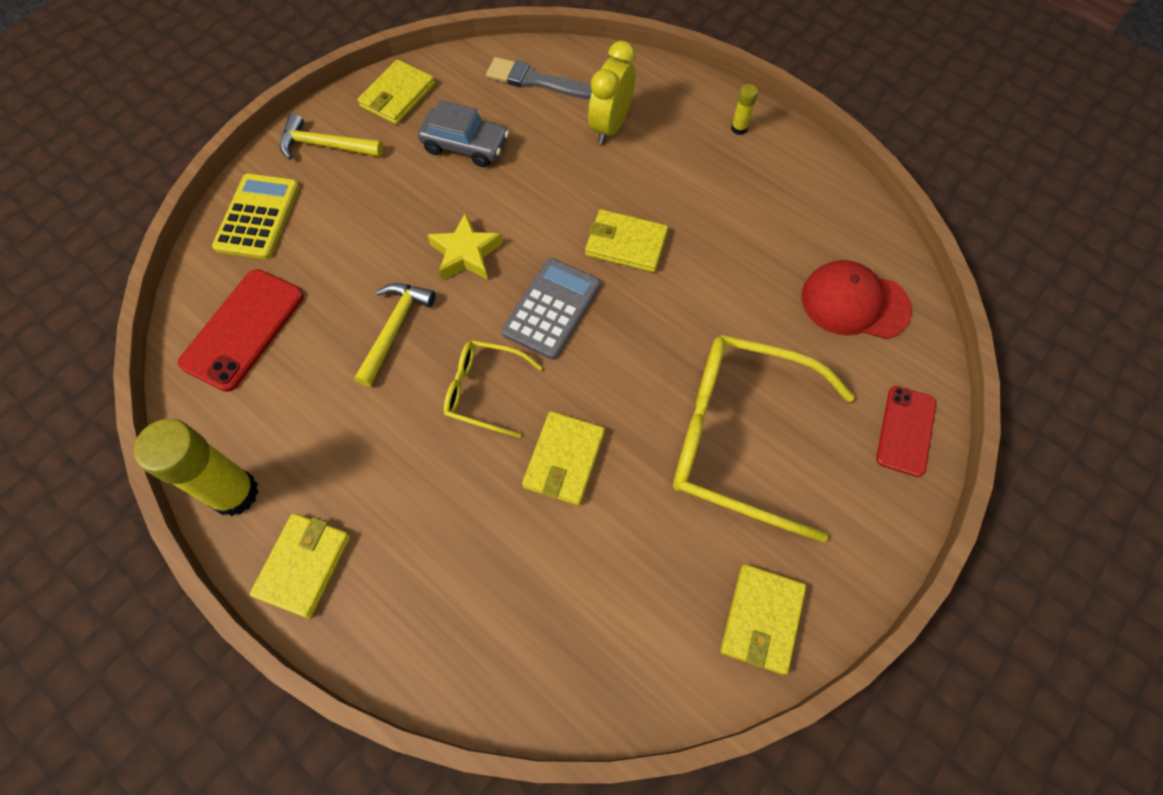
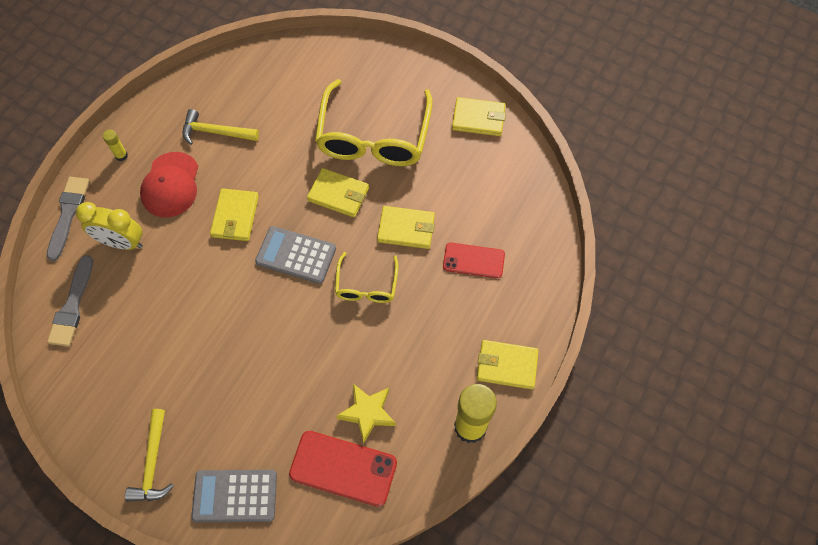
camera: 100 degrees left, 0 degrees up
(257, 217) = (235, 496): yellow calculator -> grey calculator
(394, 329) = (327, 356): yellow hammer -> yellow hammer (216, 132)
(397, 95) = (91, 417): yellow wallet -> yellow wallet (338, 194)
(465, 145) = (147, 347): grey car -> none
(466, 253) = (255, 322): yellow star -> yellow star (367, 413)
(659, 77) = (68, 214): none -> grey brush
(854, 303) = (268, 82): red cap -> red cap (171, 185)
(905, 431) = (354, 56): red phone -> red phone (473, 260)

